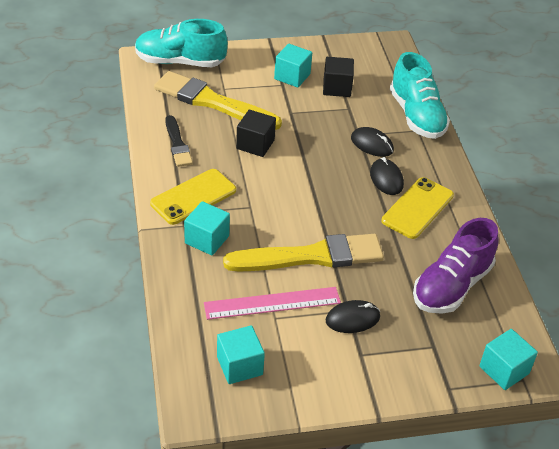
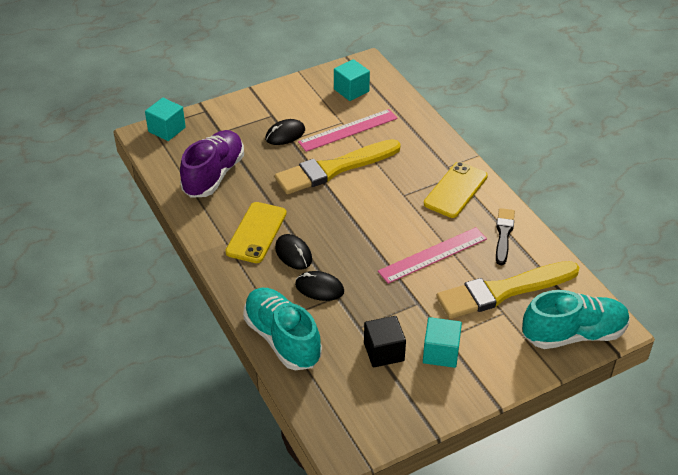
camera: 165 degrees right, 0 degrees up
(177, 144) = (503, 234): black brush -> black brush turned 45 degrees clockwise
(207, 239) = (422, 160): turquoise cube -> none
(212, 102) = (503, 291): yellow brush -> yellow brush turned 150 degrees clockwise
(255, 144) = (432, 255): black cube -> pink ruler

